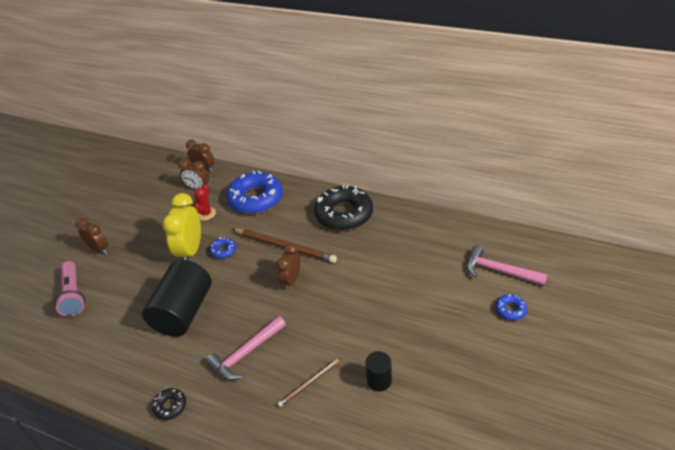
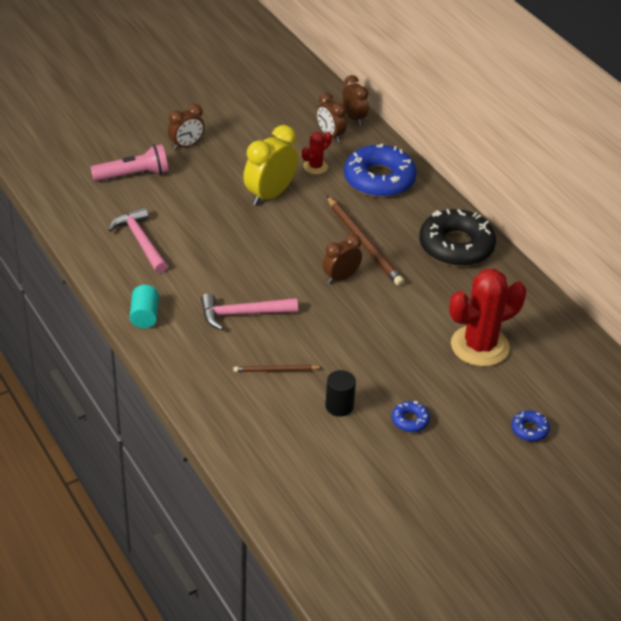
camera: 30 degrees right, 0 degrees up
(73, 295) = (133, 175): pink flashlight -> pink flashlight turned 120 degrees counterclockwise
(99, 249) = (186, 145): brown clock -> brown clock turned 75 degrees clockwise
(170, 406) = (145, 316): black donut -> turquoise cylinder
(183, 312) = (217, 247): black cylinder -> none
(223, 250) = (301, 213): blue donut -> blue donut (410, 420)
(423, 272) = (479, 346): none -> red cactus
(499, 271) = (560, 392): pink hammer -> pink hammer (141, 242)

